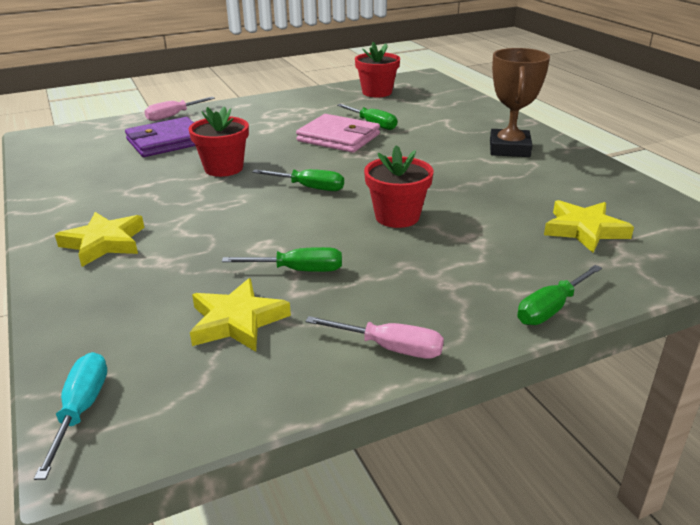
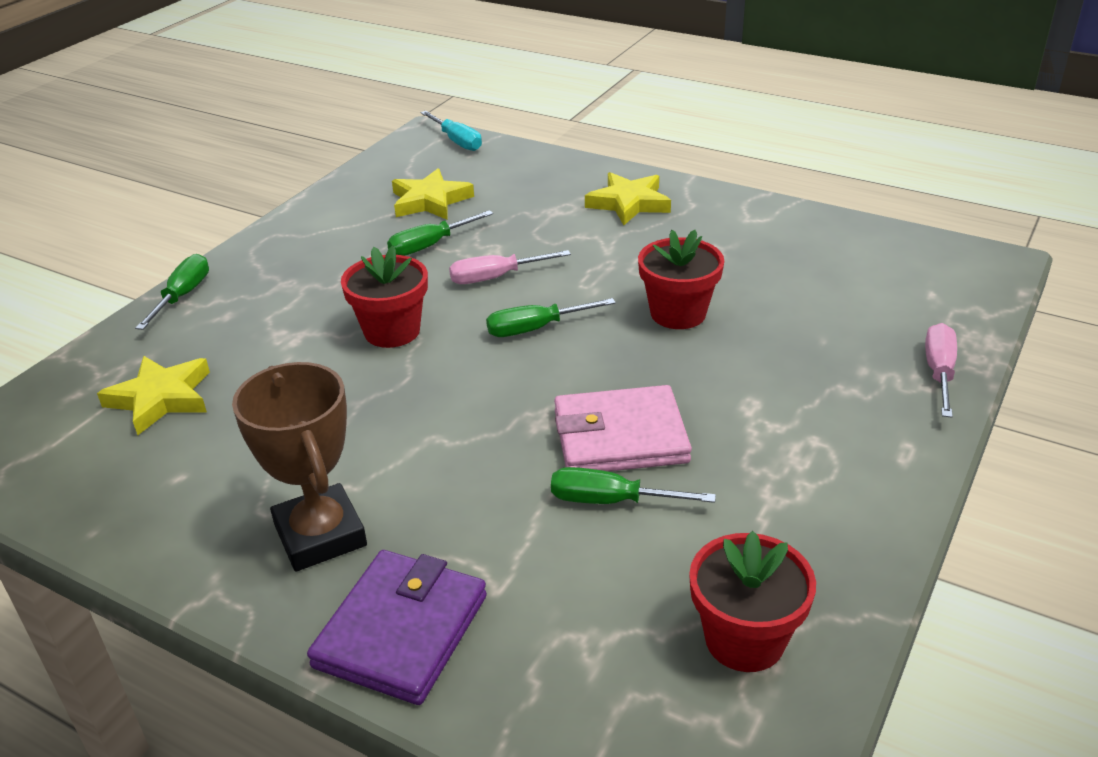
camera: 145 degrees right, 5 degrees up
(166, 141) = (831, 322): purple wallet -> purple wallet (401, 631)
(389, 348) = (301, 226): pink screwdriver -> pink screwdriver (496, 277)

